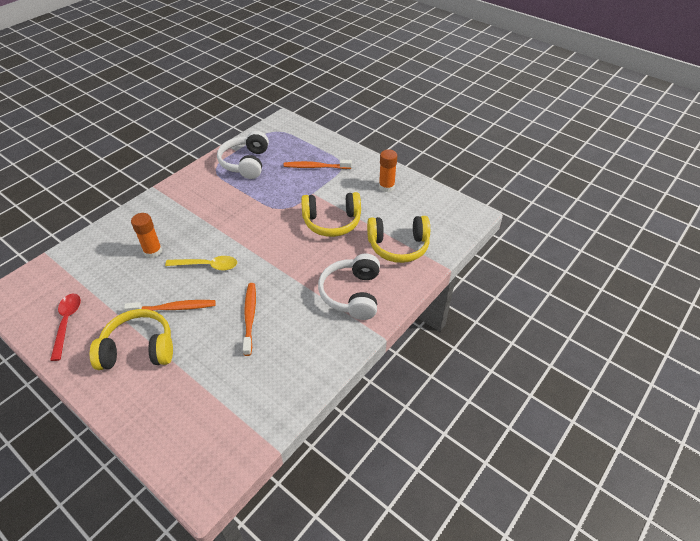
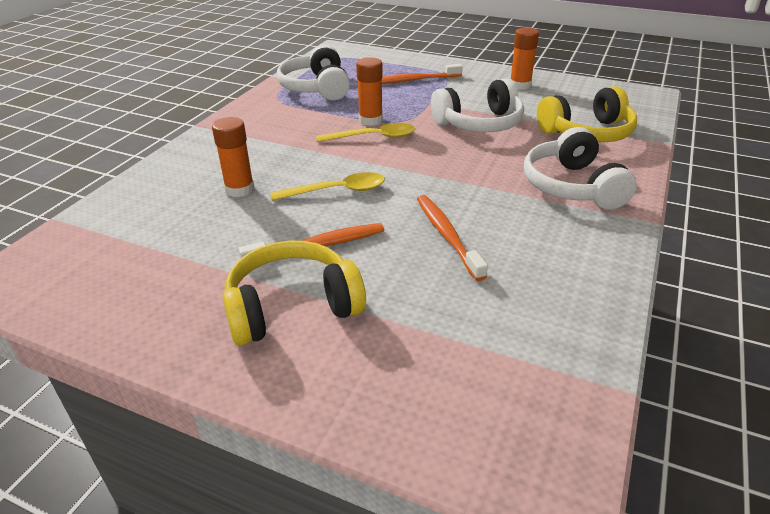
camera: 15 degrees left, 10 degrees down
(67, 323) = (140, 297): red spoon -> none
(255, 221) = (373, 137): none -> yellow spoon
(263, 204) = (370, 120): none -> orange glue stick
(332, 222) = (479, 123): yellow headphones -> white headphones

